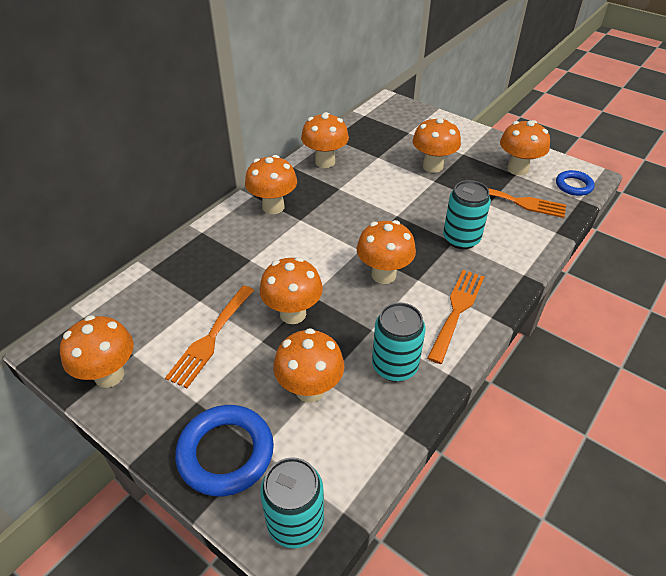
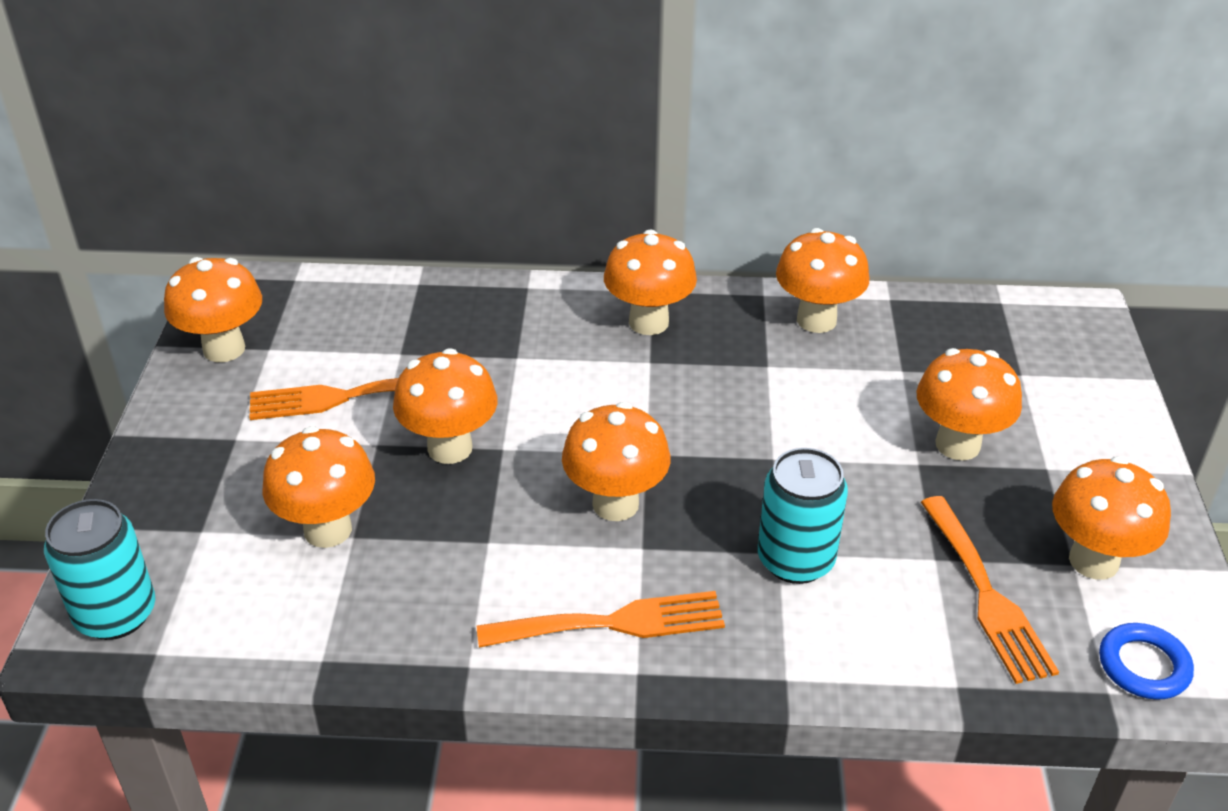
camera: 55 degrees right, 5 degrees down
(226, 453) = (177, 503): blue ring -> none
(394, 366) = (436, 598): turquoise can -> none

